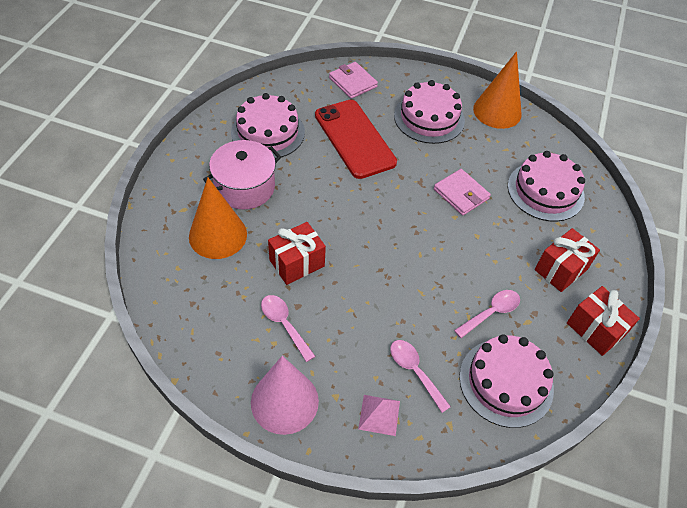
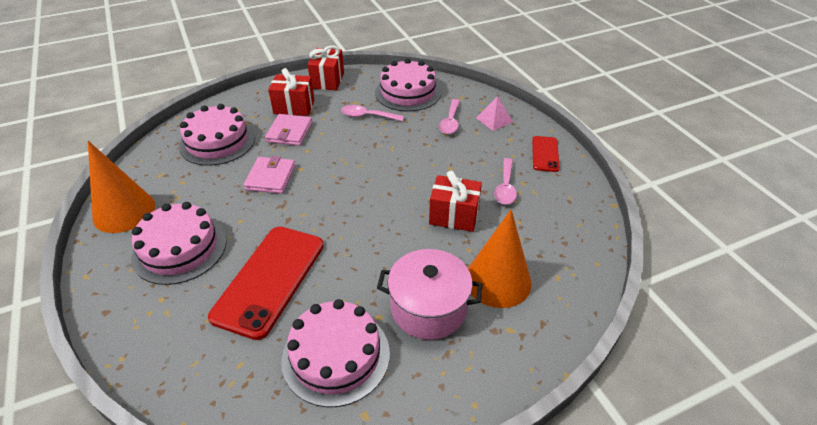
camera: 130 degrees left, 10 degrees down
(284, 401) = (545, 154): pink cone -> red phone
(352, 82) = (167, 348): pink wallet -> pink wallet (289, 132)

